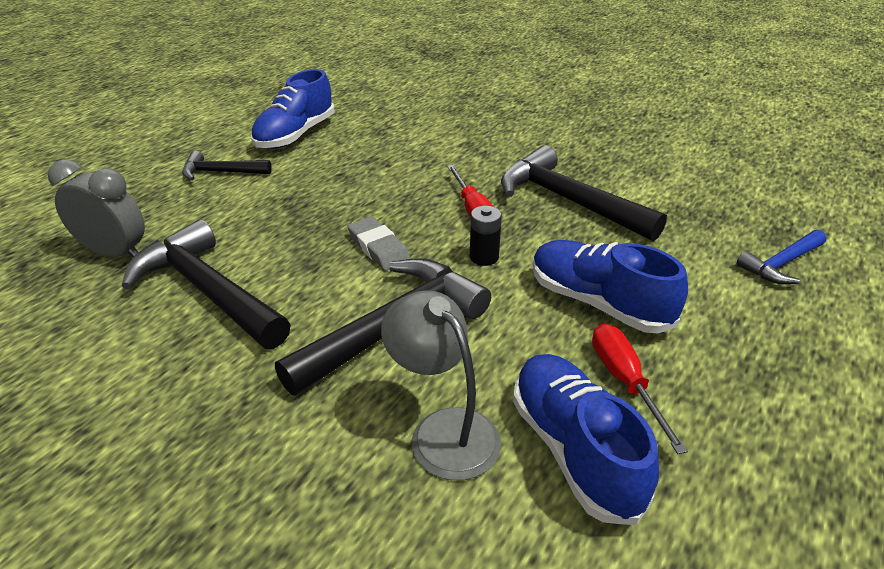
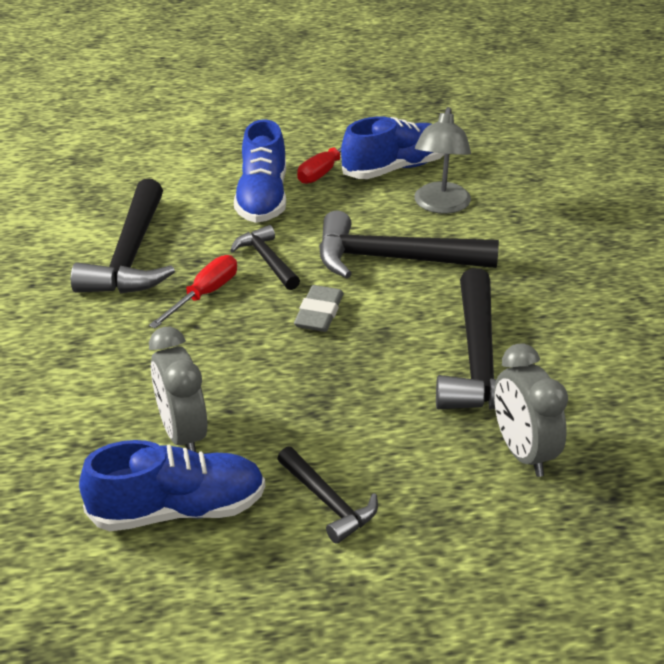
camera: 130 degrees left, 0 degrees up
(345, 154) = (182, 434): none -> grey clock
(484, 257) = (267, 260): black battery -> black hammer
(574, 449) = (395, 168): blue shoe -> blue shoe turned 150 degrees counterclockwise
(781, 264) = (129, 151): blue hammer -> none

